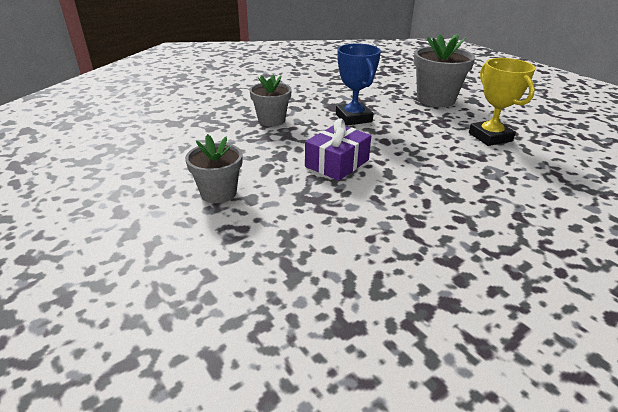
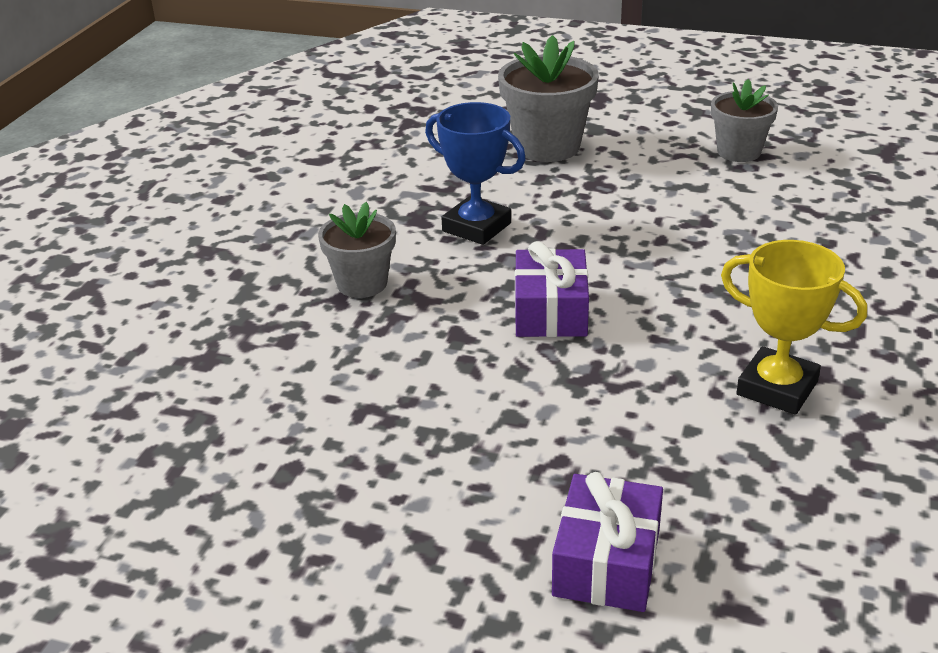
camera: 35 degrees left, 0 degrees up
(189, 288) = (607, 562): none -> purple gift
(218, 193) = (459, 432): grey flower pot -> grey flower pot (739, 152)
(490, 137) = (682, 184): yellow trophy -> yellow trophy (777, 388)

